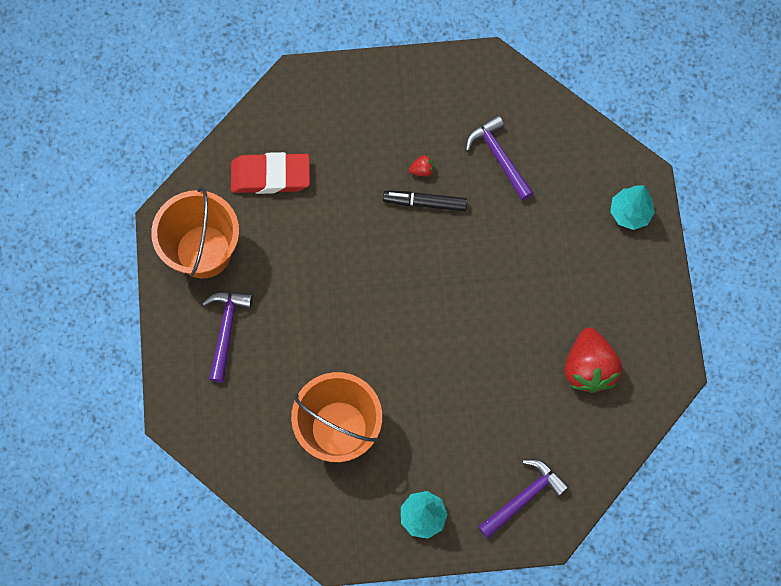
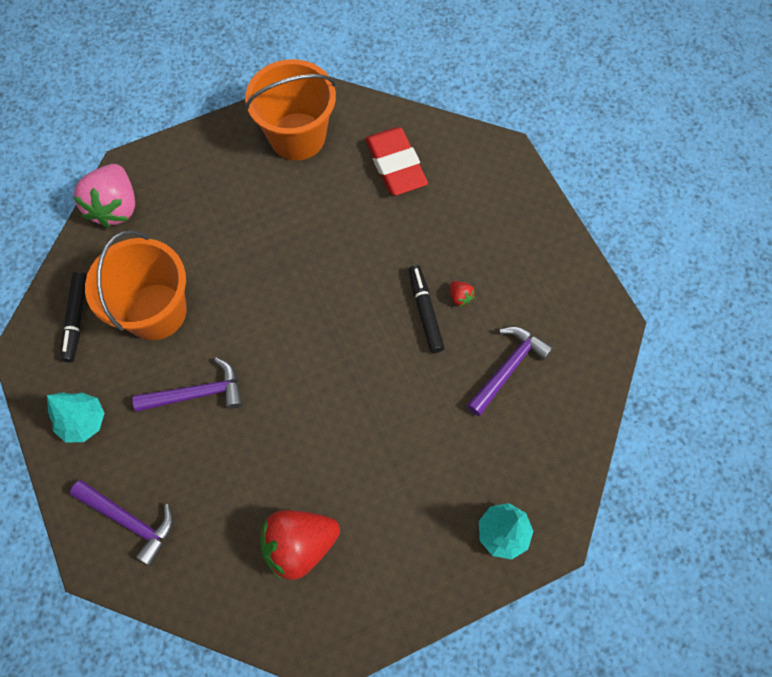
camera: 70 degrees right, 5 degrees down
(214, 439) = (115, 207): none -> pink strawberry
(226, 330) = (226, 180): purple hammer -> purple hammer (197, 393)
(320, 501) = (76, 319): none -> black marker

